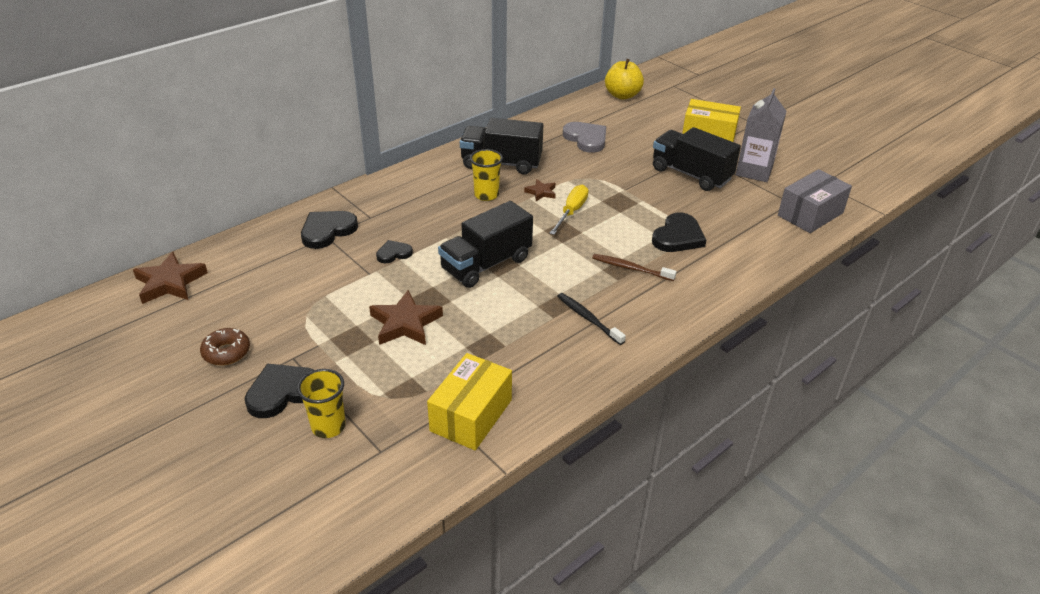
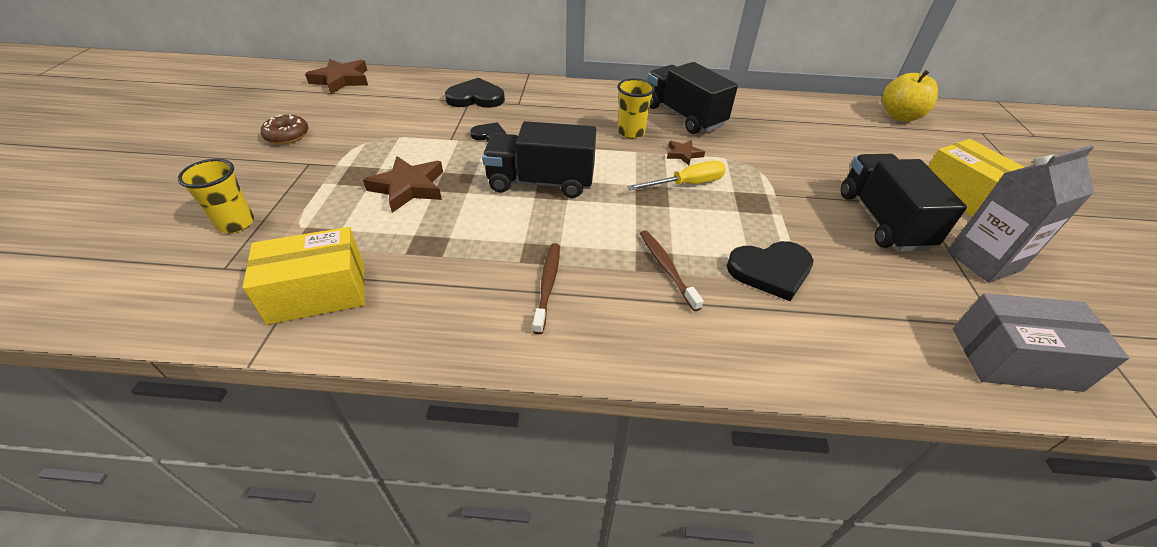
camera: 45 degrees right, 5 degrees up
(282, 392) = (262, 181): black heart -> none
(586, 139) = (800, 134): grey heart -> none
(588, 319) = (547, 286): black toothbrush -> brown toothbrush

